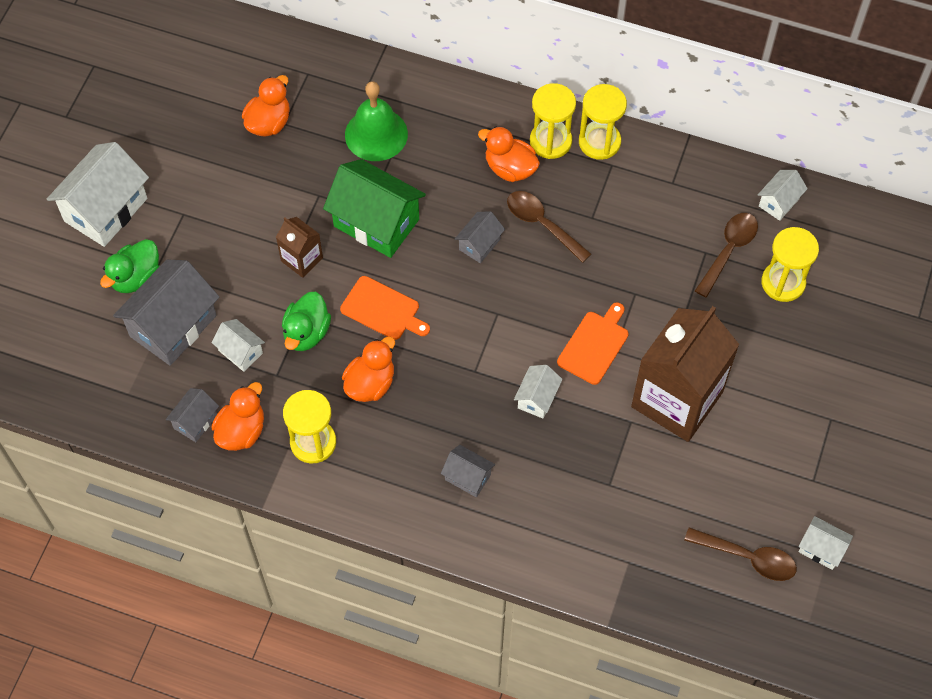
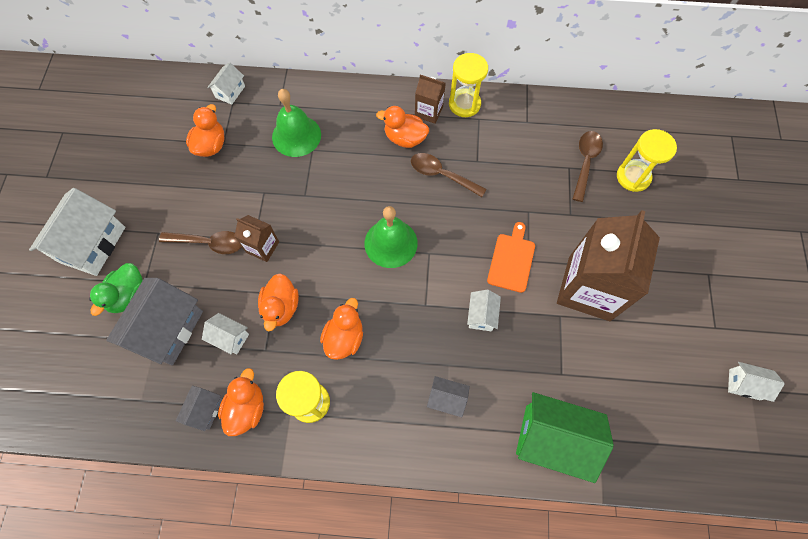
camera: 15 degrees left, 5 degrees up
(306, 333) = (281, 307): green duck -> orange duck
(376, 222) = (314, 203): green house -> green house (552, 438)
(383, 310) = (338, 272): orange cutting board -> none
(455, 291) = (391, 243): none -> green bell
(479, 244) = (399, 201): grey house -> none
(550, 141) = (428, 111): yellow hourglass -> brown carton
(748, 557) = (691, 408): brown spoon -> brown spoon (209, 243)
(779, 202) = (607, 118): white house -> white house (230, 92)

